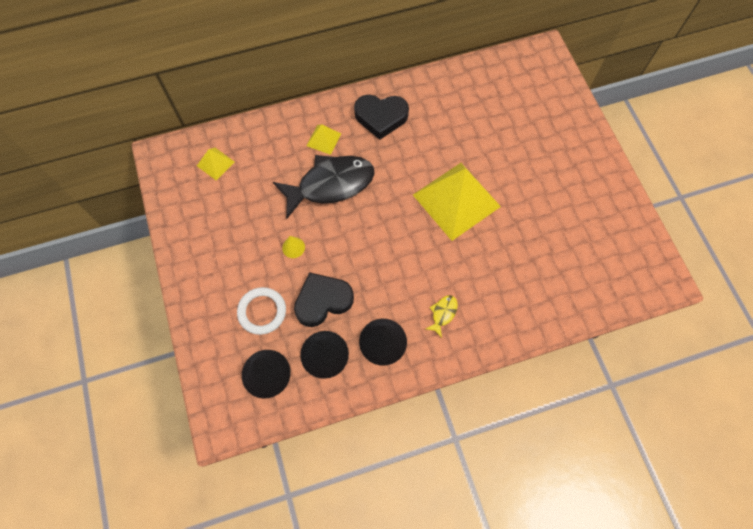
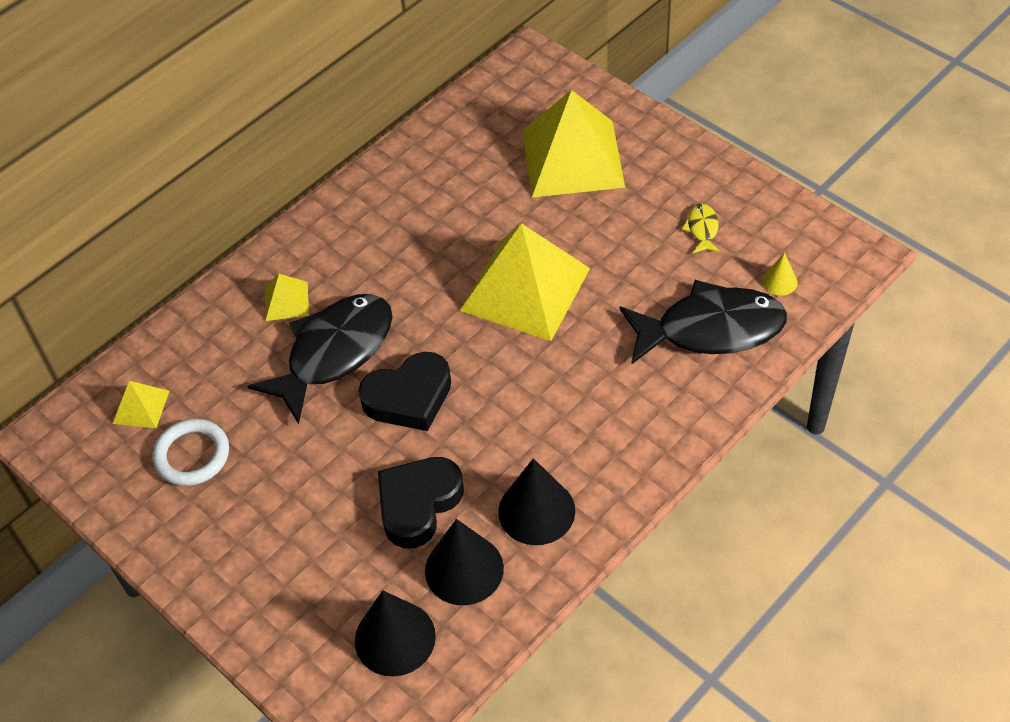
camera: 25 degrees left, 15 degrees down
(262, 311) = (337, 562): white ring -> white ring (192, 455)
(293, 247) = (331, 458): yellow cone -> yellow cone (779, 281)
(381, 117) = (352, 236): black heart -> black heart (409, 397)
(443, 313) = (597, 435): yellow fish -> yellow fish (702, 229)
(532, 130) = (572, 158): none -> yellow pyramid
(547, 283) = (710, 329): none -> black fish

